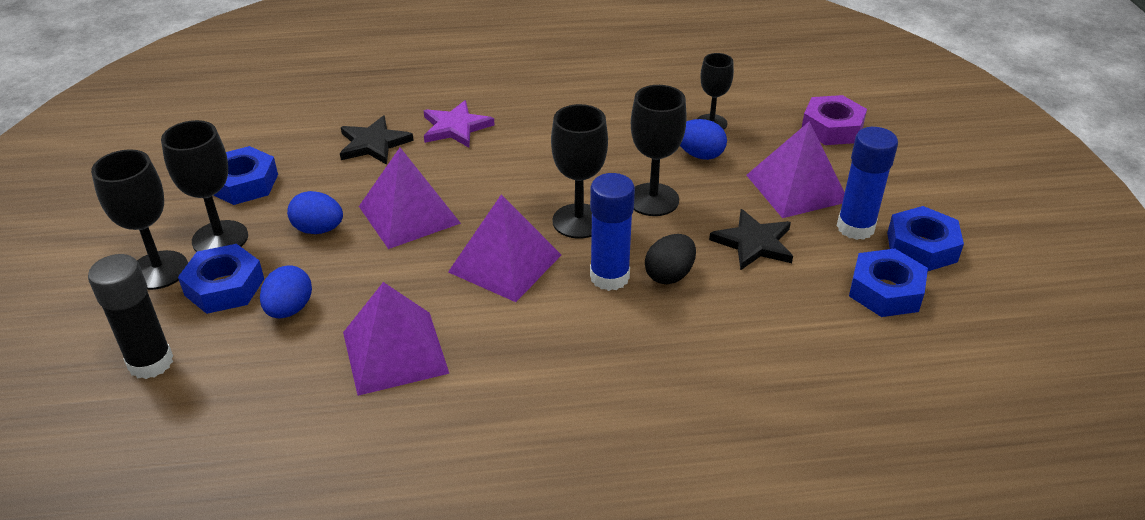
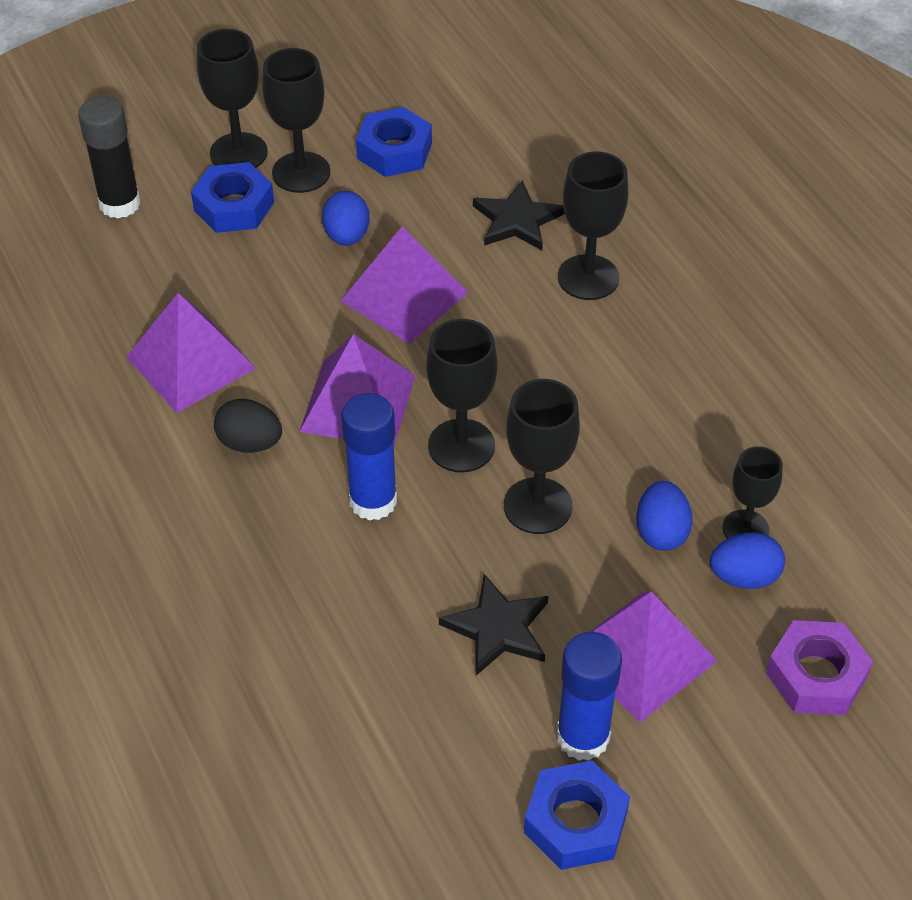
camera: 70 degrees right, 10 degrees up
(289, 309) = (221, 264): blue egg -> blue egg (744, 577)
(455, 127) = (588, 277): purple star -> black goblet
(669, 275) = (399, 556): black egg -> black egg (250, 443)
(885, 291) = (463, 788): blue nut -> none

